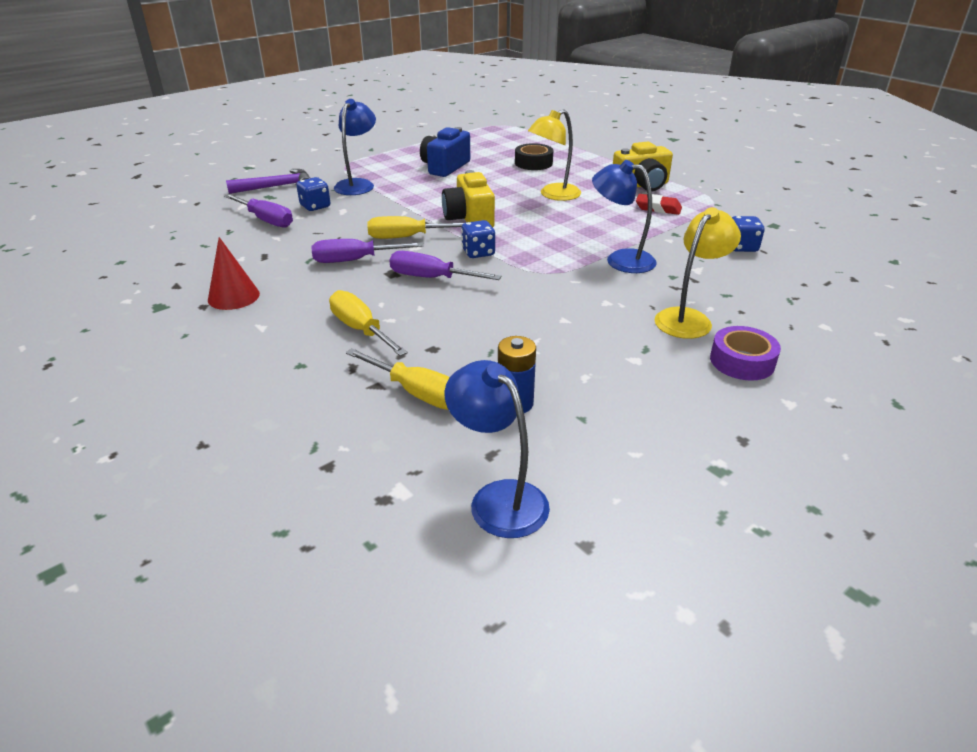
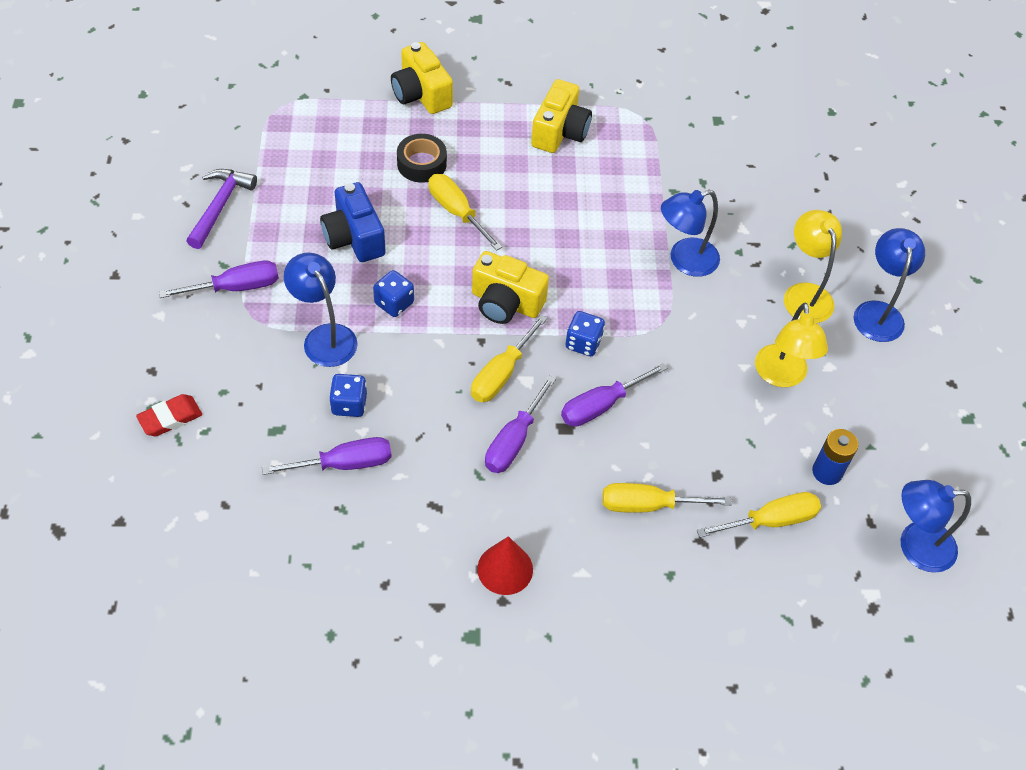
camera: 55 degrees left, 20 degrees up
(276, 187) = (252, 410): purple hammer -> purple hammer (220, 206)
(359, 156) = (236, 287): none -> purple screwdriver
(516, 182) = (457, 212): none -> yellow screwdriver
(553, 195) = (516, 207): yellow lamp -> yellow lamp (781, 376)
(584, 146) = (421, 94): none -> yellow camera
(658, 208) = (617, 161): red eraser -> red eraser (170, 418)
(741, 247) = (734, 172): blue dice -> blue dice (394, 303)
(742, 361) = (878, 312): purple tape -> blue lamp

